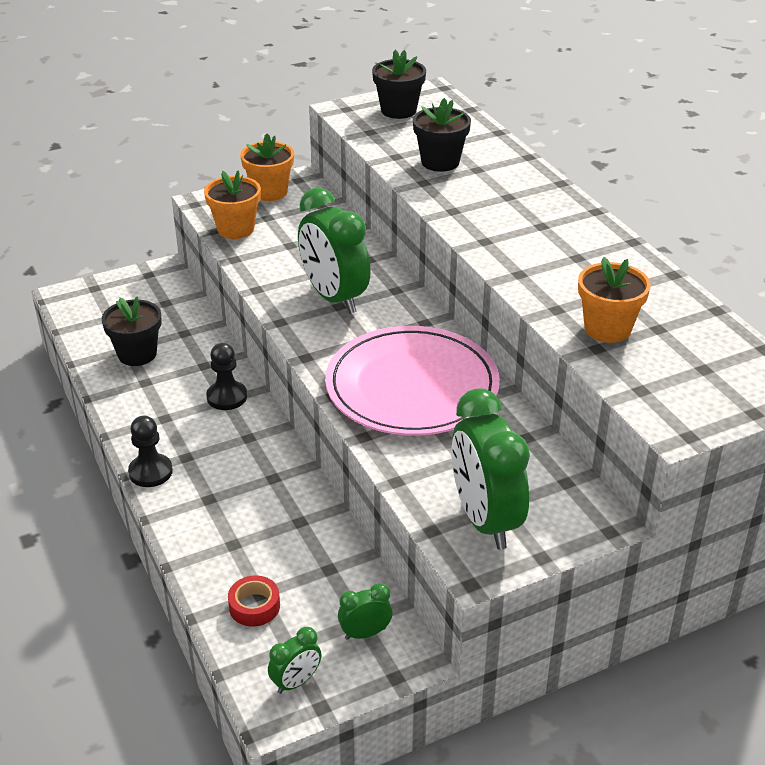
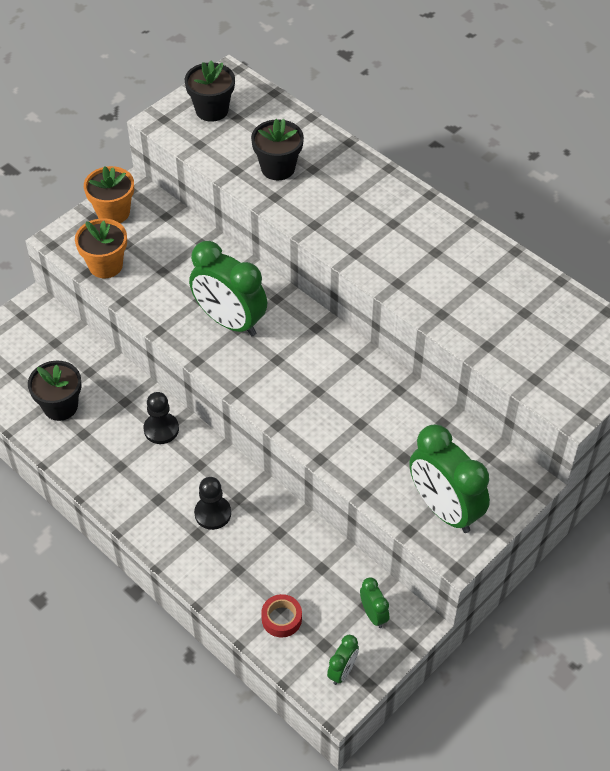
camera: 20 degrees left, 15 degrees up
(150, 472) = (137, 523): black pawn -> black pawn (213, 513)
(365, 633) = (373, 614): green clock -> green clock turned 105 degrees clockwise
(412, 386) = (335, 398): pink plate -> none
(607, 329) = (487, 324): orange flower pot -> none

